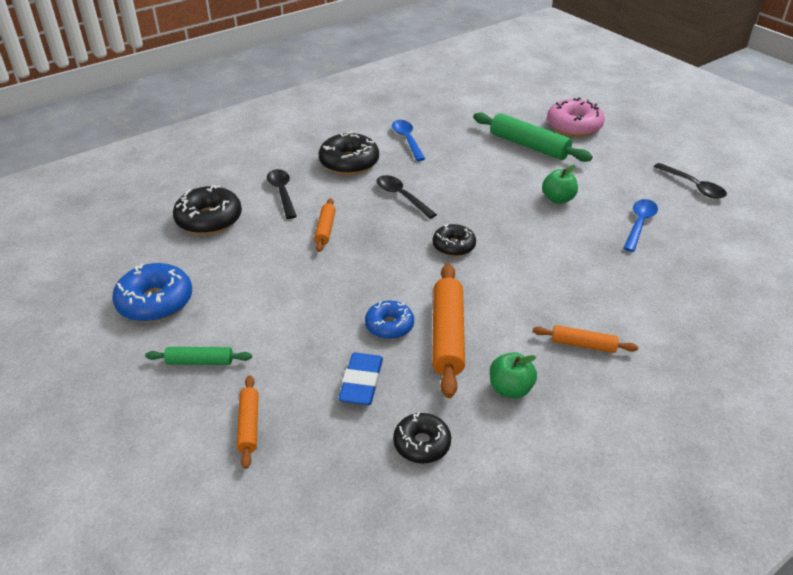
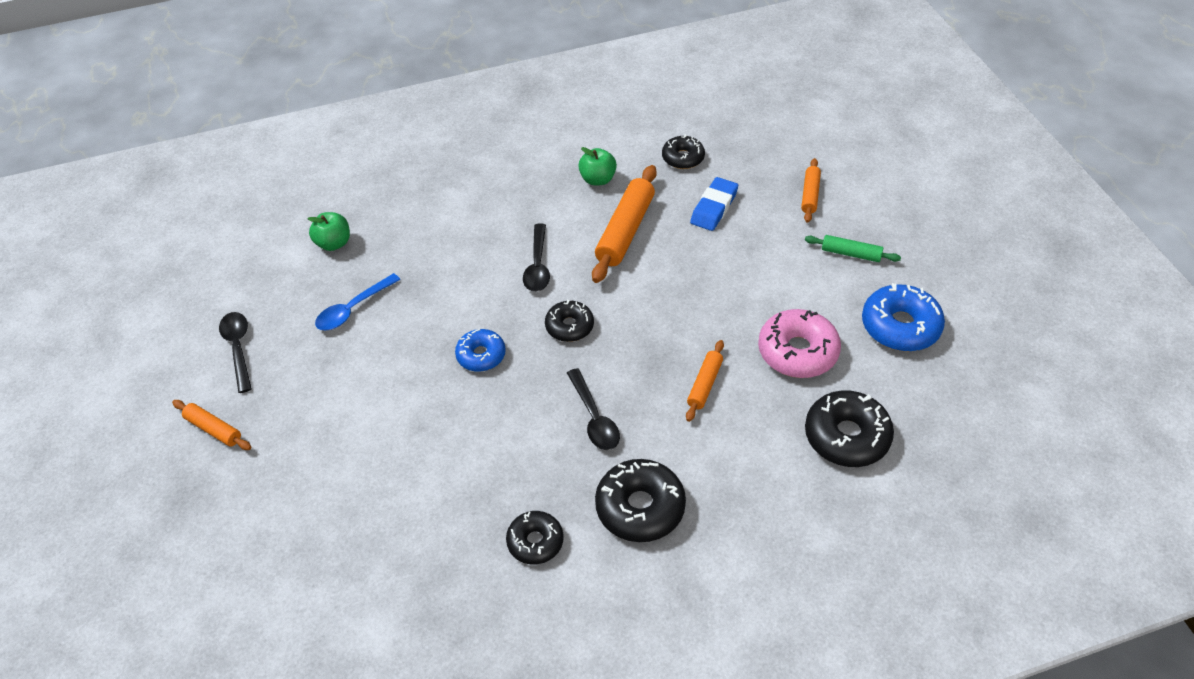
camera: 160 degrees left, 10 degrees up
(282, 193) = (747, 464): black spoon -> black spoon (538, 265)
(389, 326) = (673, 251): blue donut -> blue donut (481, 355)
(407, 140) = (535, 542): blue spoon -> black donut
(529, 146) = (370, 479): green rolling pin -> none
(558, 199) = (410, 367): green apple -> green apple (333, 243)
(574, 126) = (272, 508): pink donut -> pink donut (797, 352)
(583, 345) = (516, 199): orange rolling pin -> orange rolling pin (213, 429)

